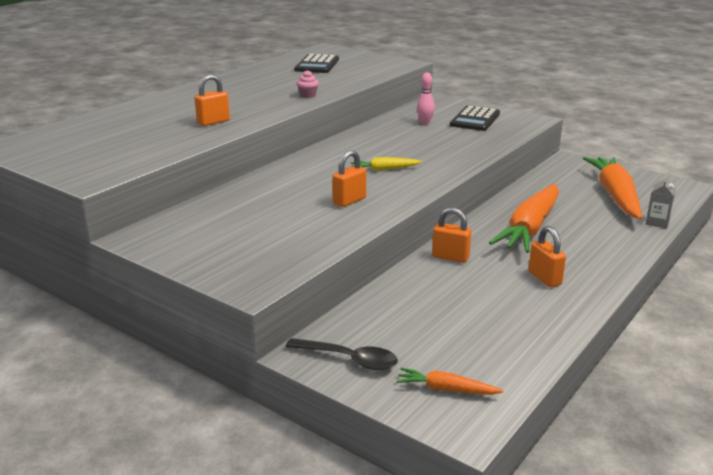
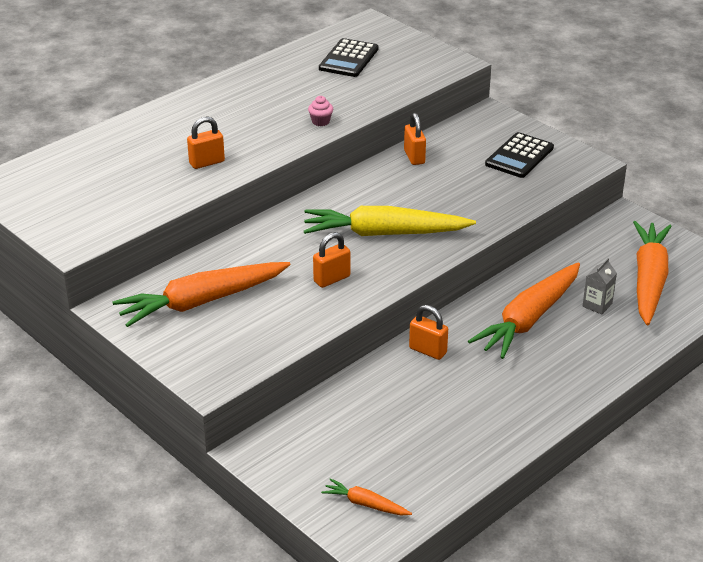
camera: 10 degrees right, 10 degrees up
(227, 226) = (201, 302): none -> orange carrot
(349, 359) = (289, 462): black spoon -> none
(384, 169) = (384, 233): yellow carrot -> yellow carrot, size x2.20
(425, 123) = (458, 157): pink bowling pin -> none
(544, 278) = (512, 389): orange padlock -> orange padlock (414, 157)
(657, 222) = (674, 326): grey carton -> grey carton (597, 305)

